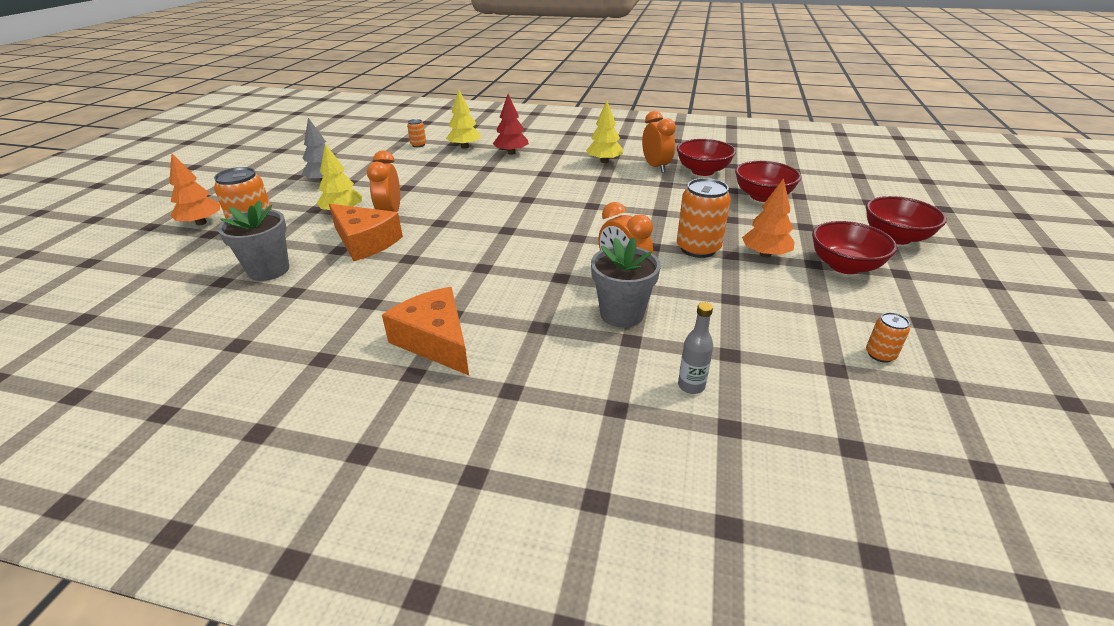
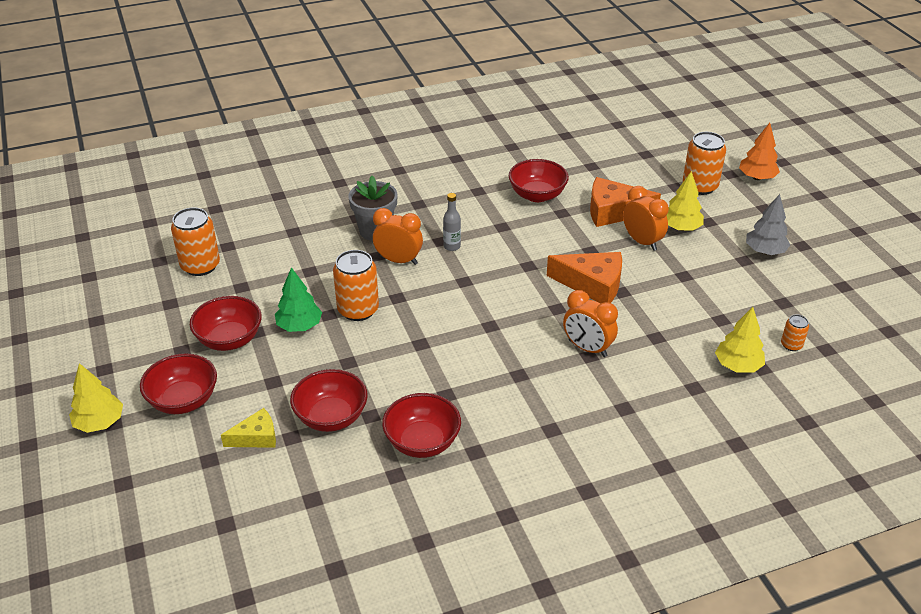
camera: 145 degrees right, 5 degrees up
(269, 270) = (633, 170): grey flower pot -> none
(401, 283) = (537, 195): none -> red bowl
(435, 341) = (467, 175): orange cheese -> orange cheese (592, 284)
(511, 153) = (671, 378): red tree -> none
(604, 161) = (550, 410): yellow tree -> yellow tree (100, 423)
(656, 167) = (481, 425): orange clock -> orange clock (587, 348)
(691, 386) = (307, 206): grey bottle -> grey bottle (452, 246)
(765, 254) = (299, 326): orange tree -> green tree
(828, 202) = (256, 437): none -> yellow cheese
(880, 354) = (200, 266): orange can -> orange can, size x1.98

